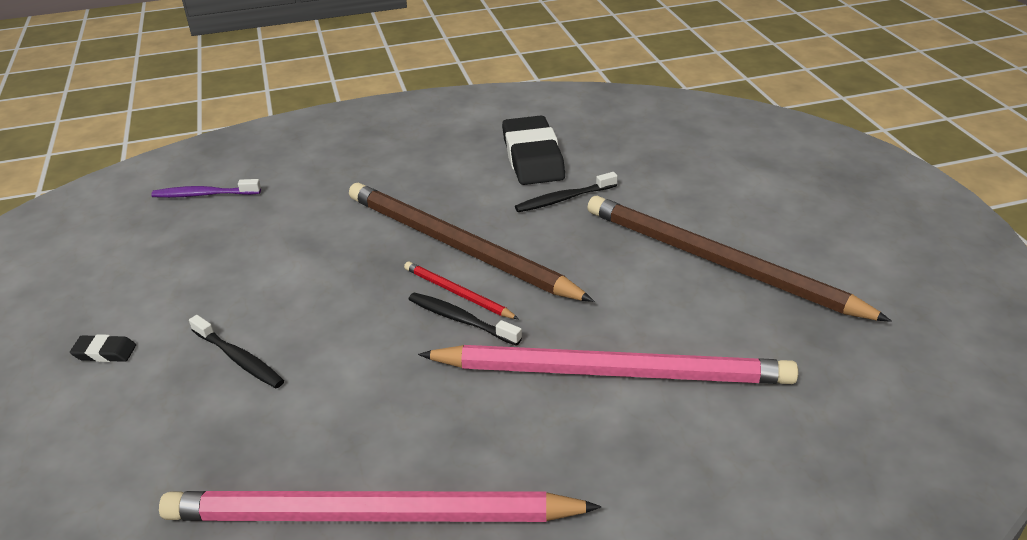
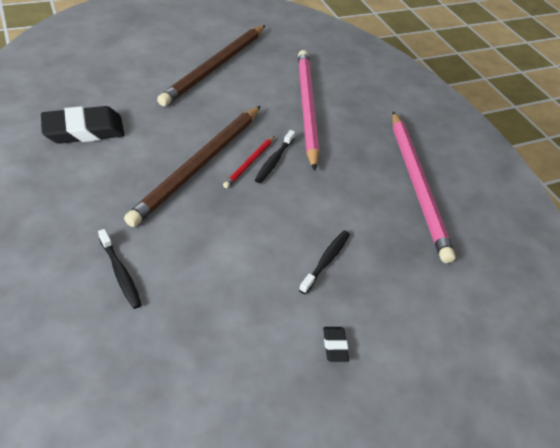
camera: 105 degrees left, 10 degrees up
(205, 194) = (108, 344): purple toothbrush -> none
(564, 199) = (145, 117): black toothbrush -> black toothbrush (120, 273)

